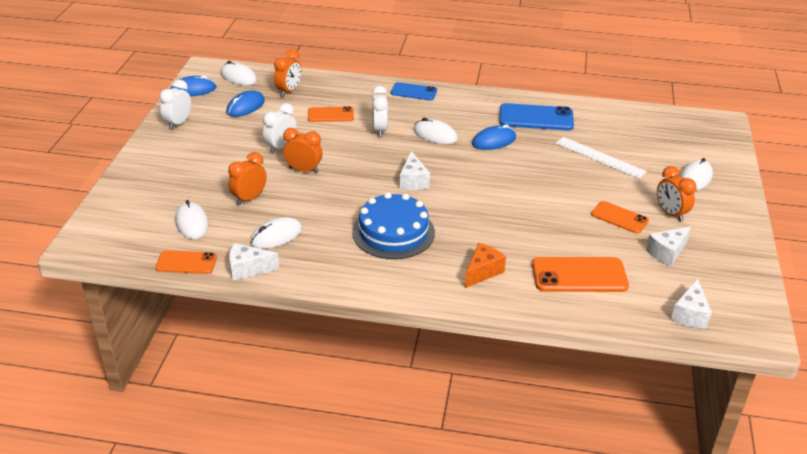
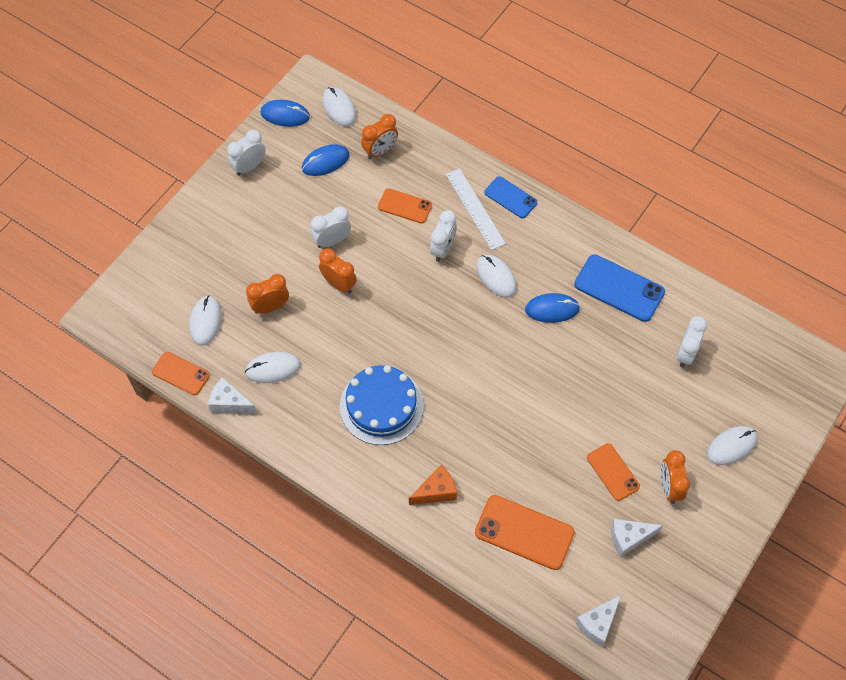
camera: 25 degrees right, 25 degrees up
(413, 181) = (437, 340): white cheese -> none
(600, 157) = (649, 376): white ruler -> white ruler (475, 208)
(616, 139) = (686, 354): none -> white clock

